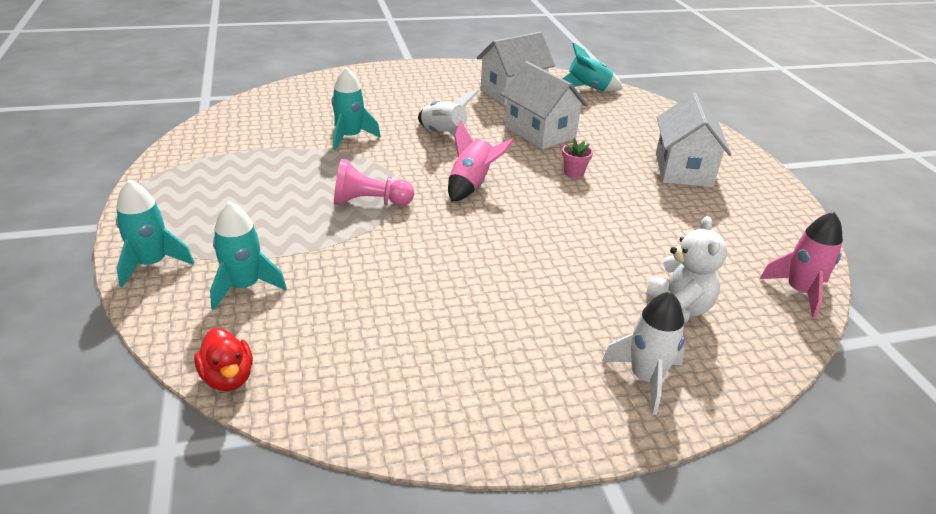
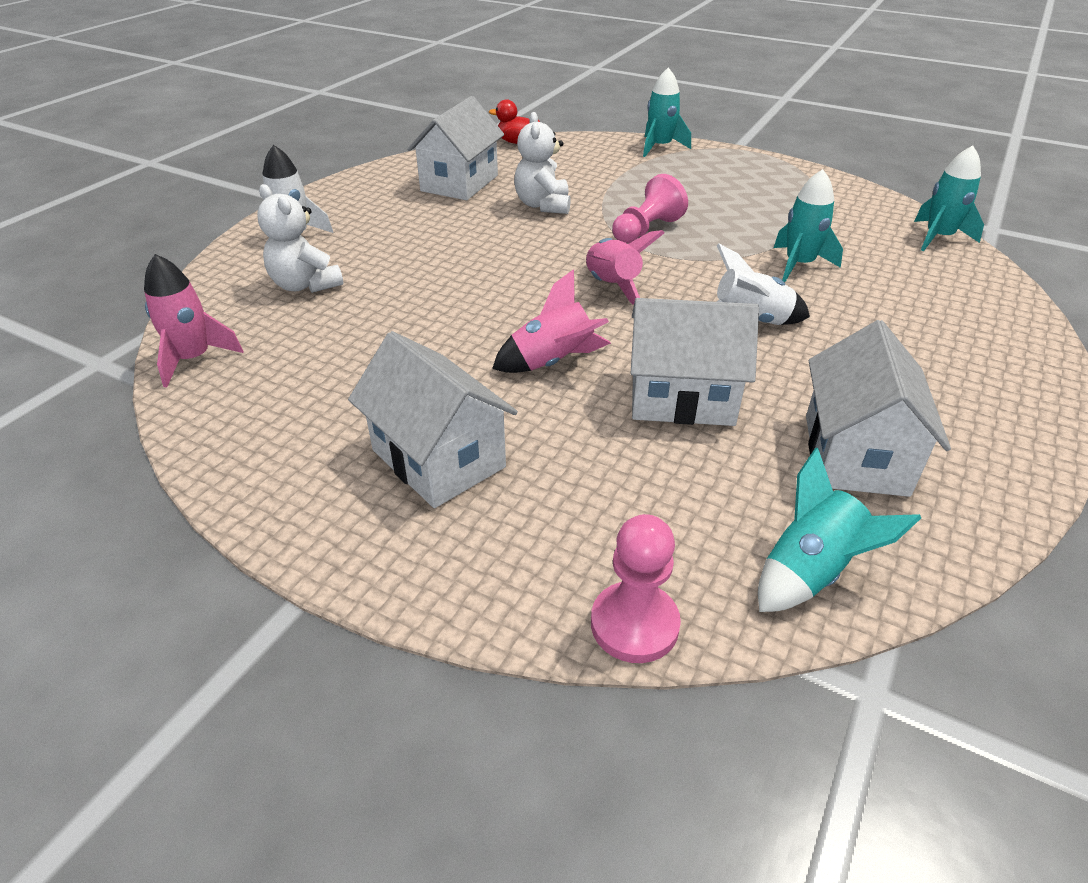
camera: 135 degrees right, 5 degrees up
(244, 287) = (594, 163): turquoise rocket -> turquoise rocket (938, 237)
(386, 268) = (543, 205): none -> white teddy bear
(401, 349) = (459, 183): none -> white house
(574, 172) = (553, 362): pink flower pot -> pink rocket
(663, 107) = (634, 624): none -> pink pawn

